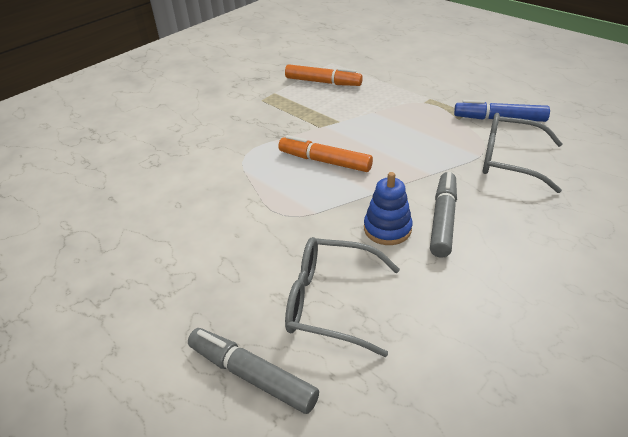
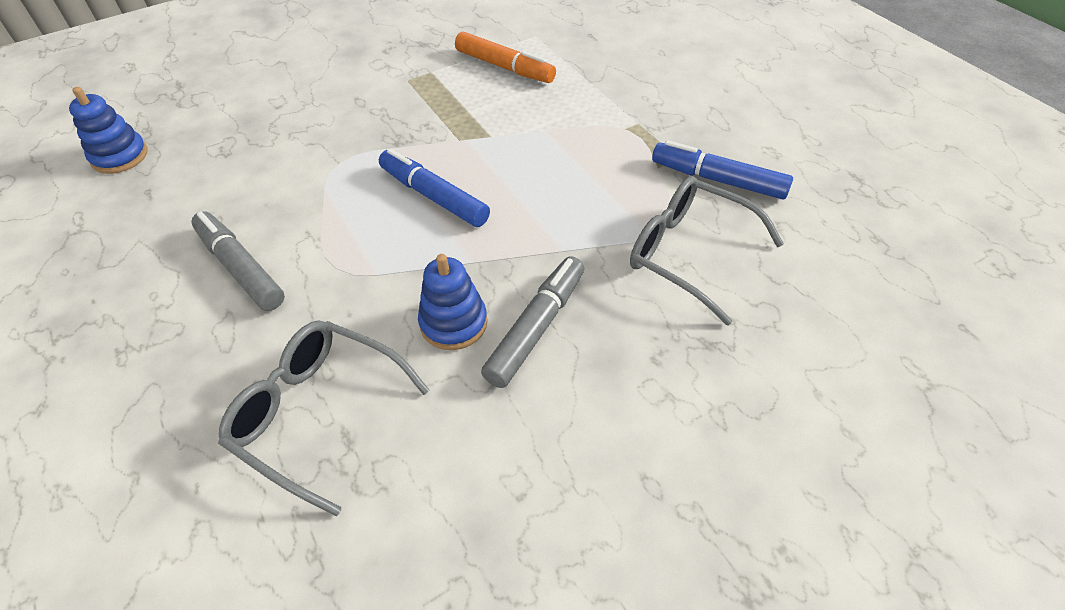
camera: 15 degrees right, 10 degrees up
(74, 181) = (120, 156): none -> blue stacking toy
(252, 375) = (168, 491): grey marker -> grey marker (240, 268)
(325, 161) = (434, 196): orange marker -> blue marker

